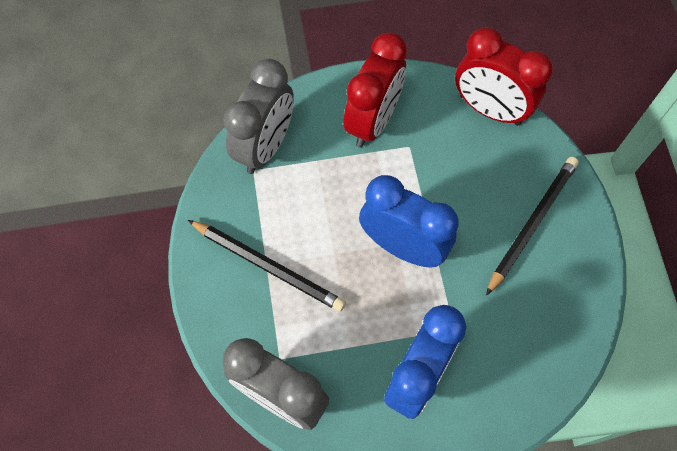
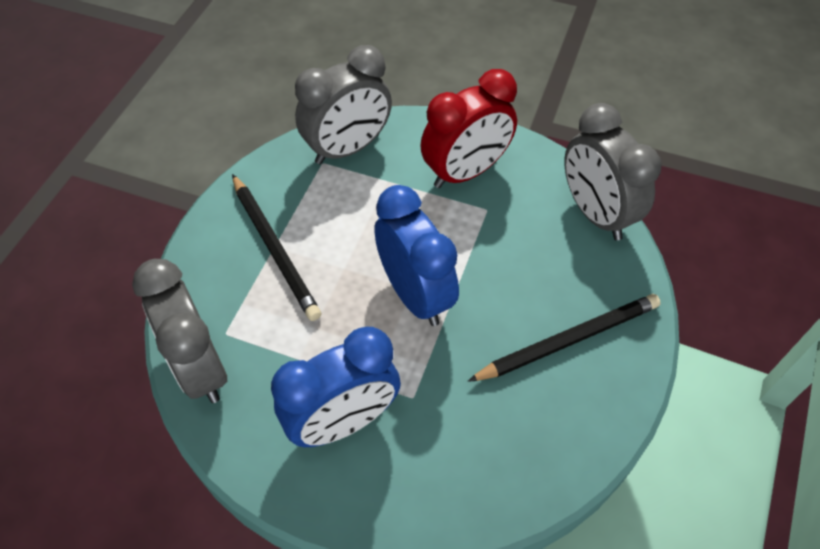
camera: 30 degrees right, 10 degrees down
(489, 110) = (595, 213): red clock -> grey clock

